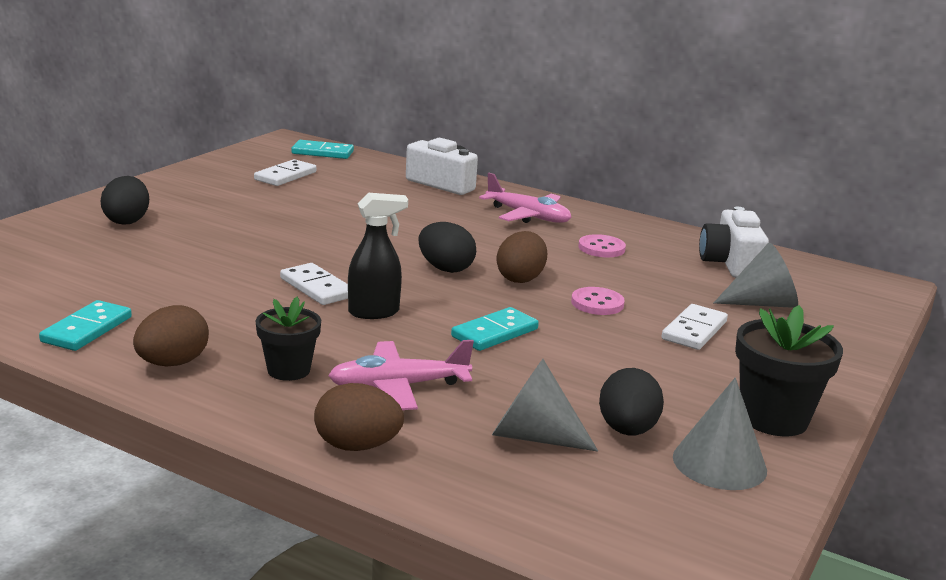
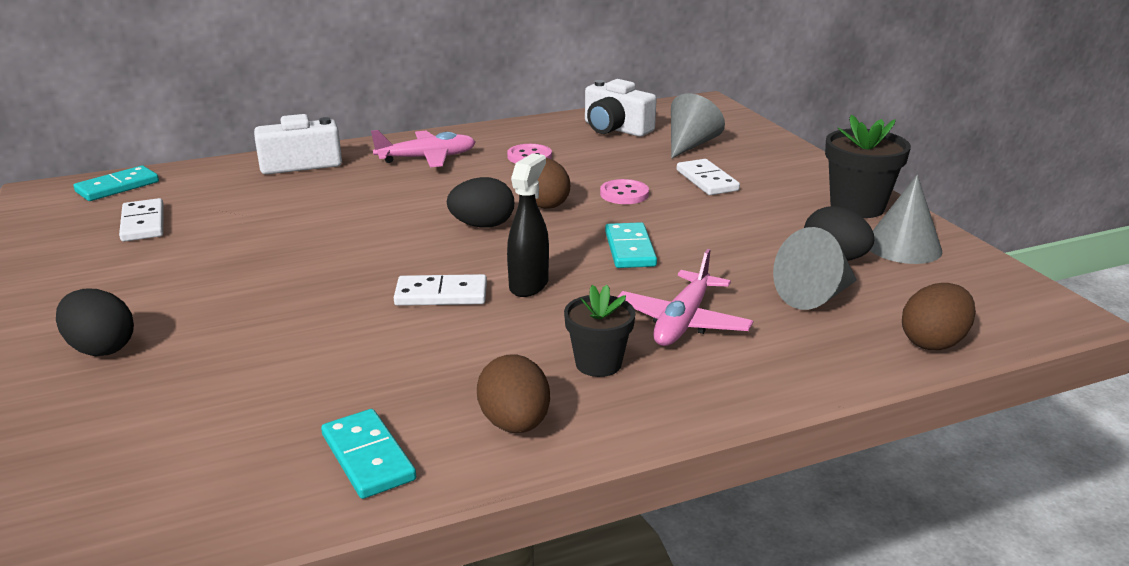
camera: 50 degrees left, 5 degrees up
(357, 446) = (771, 375): brown egg -> brown egg (933, 342)

